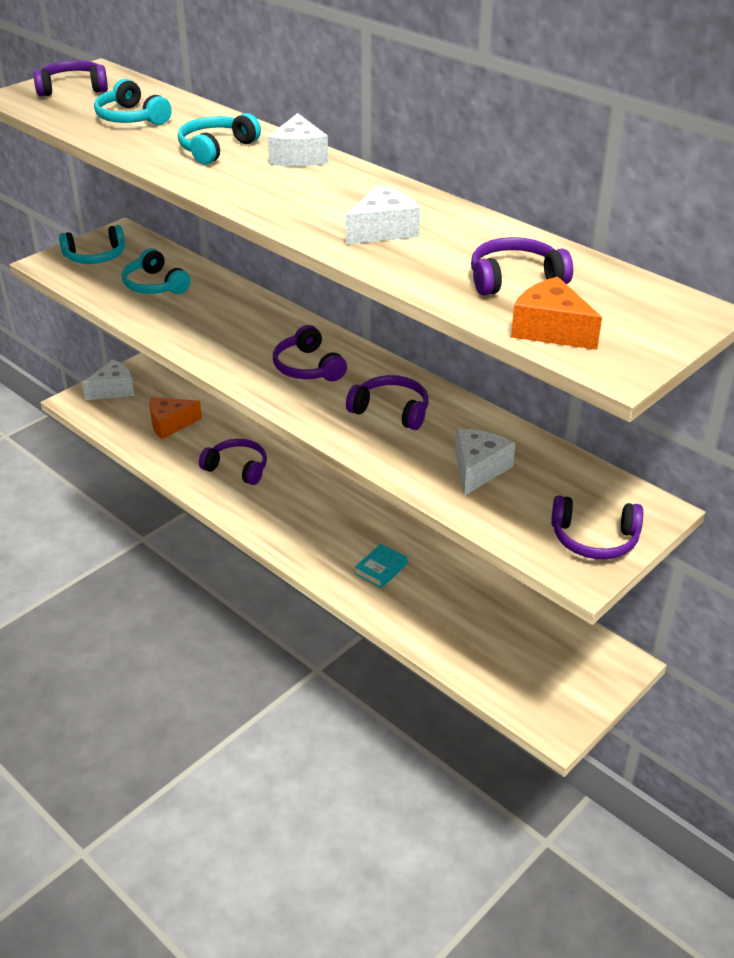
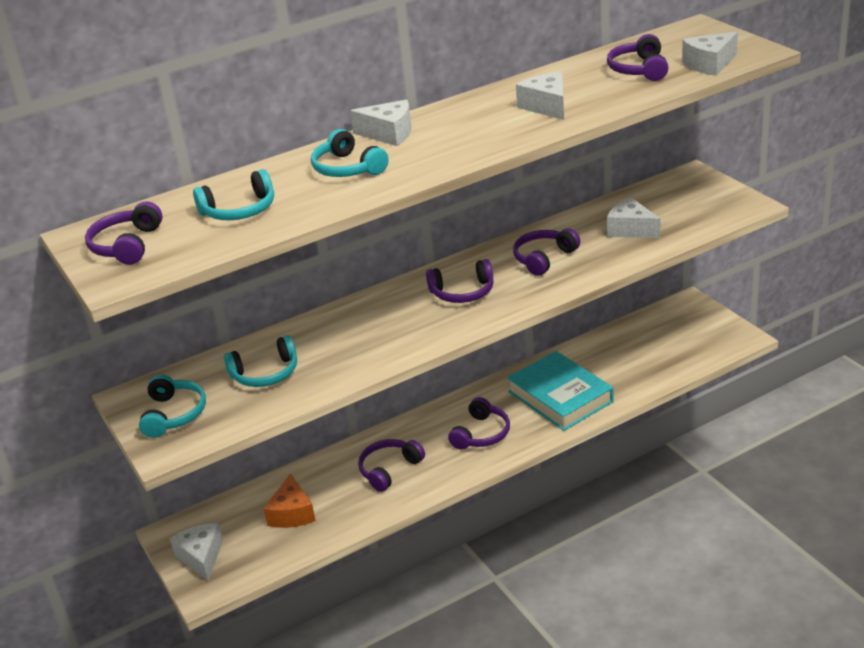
camera: 70 degrees left, 5 degrees down
(381, 569) = (560, 397): turquoise book -> turquoise book, size x2.29
(550, 330) = (709, 64): orange cheese -> white cheese
(594, 539) = (717, 197): purple headphones -> purple headphones (481, 434)

